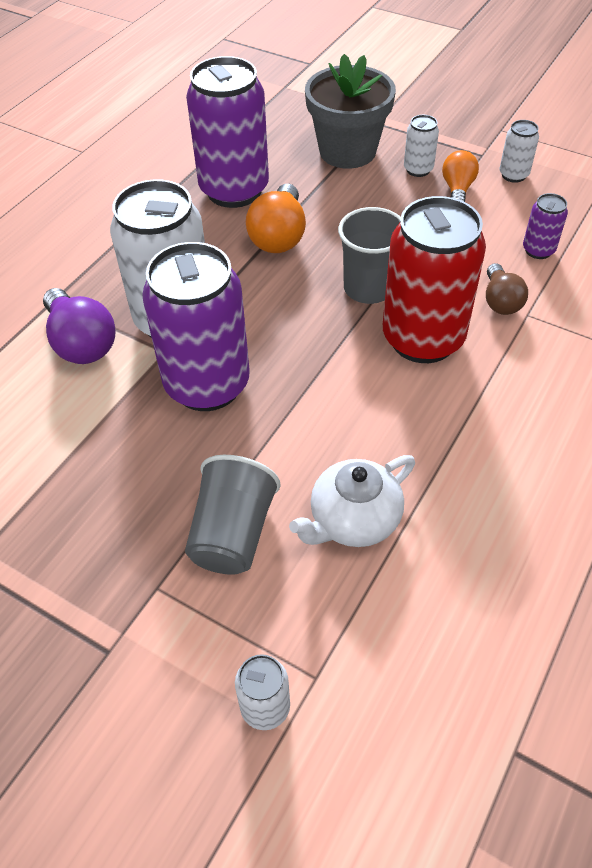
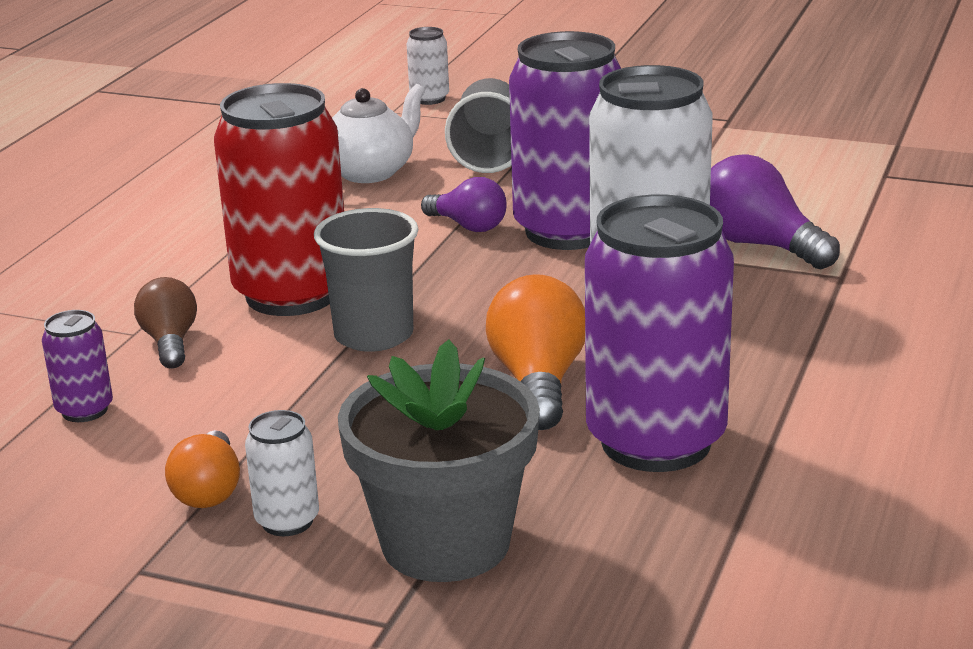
camera: 170 degrees right, 25 degrees down
(282, 406) = (468, 226): none -> purple light bulb
(513, 175) = (83, 532): white can -> none

